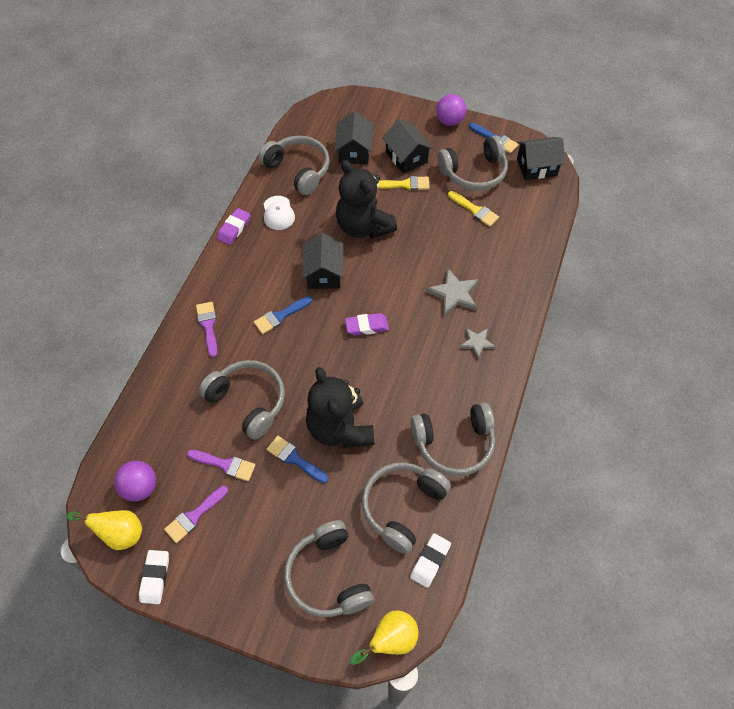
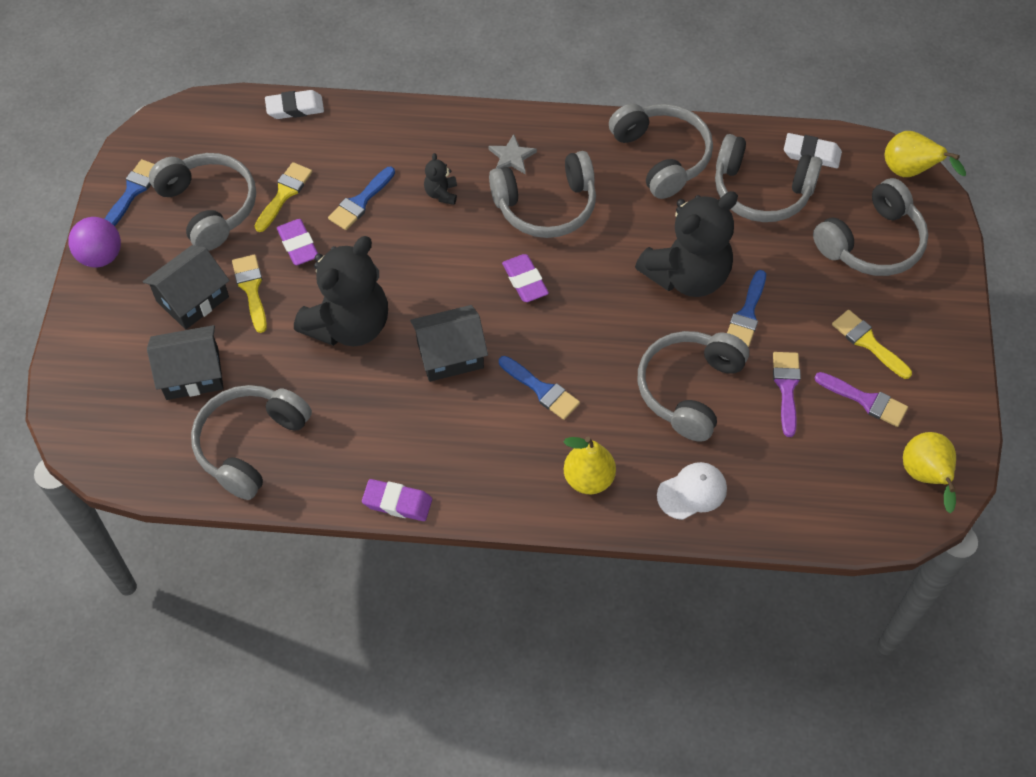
camera: 105 degrees left, 0 degrees up
(140, 487) = (858, 476): purple ball -> none
(155, 578) = (956, 417): white eraser -> white eraser (295, 108)
(208, 326) = (588, 479): purple brush -> yellow pear
(240, 537) = (868, 342): none -> yellow brush
(278, 213) = (350, 448): white cap -> white cap (692, 492)
(426, 354) = (546, 206): none -> grey headphones
(432, 211) = (298, 245): none -> purple eraser
(454, 294) = (441, 193): grey star -> black teddy bear
(458, 248) = (360, 201): none -> blue brush
(536, 167) = (182, 134): black house -> none

